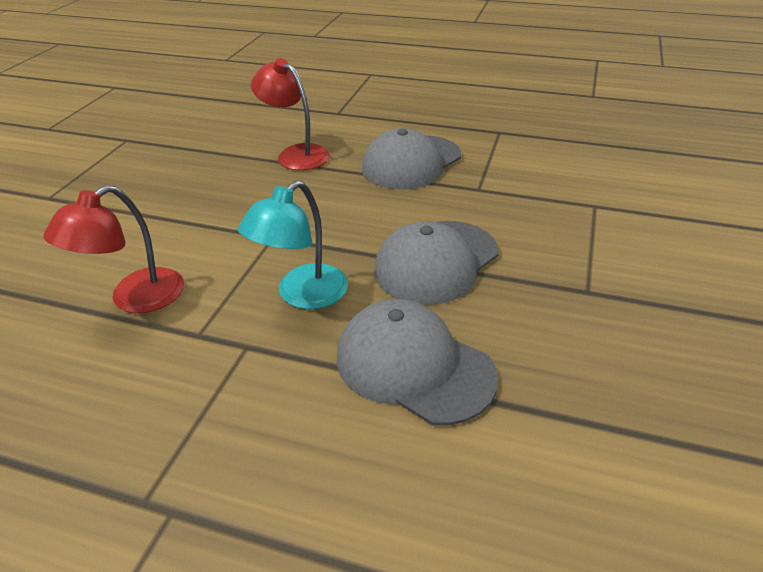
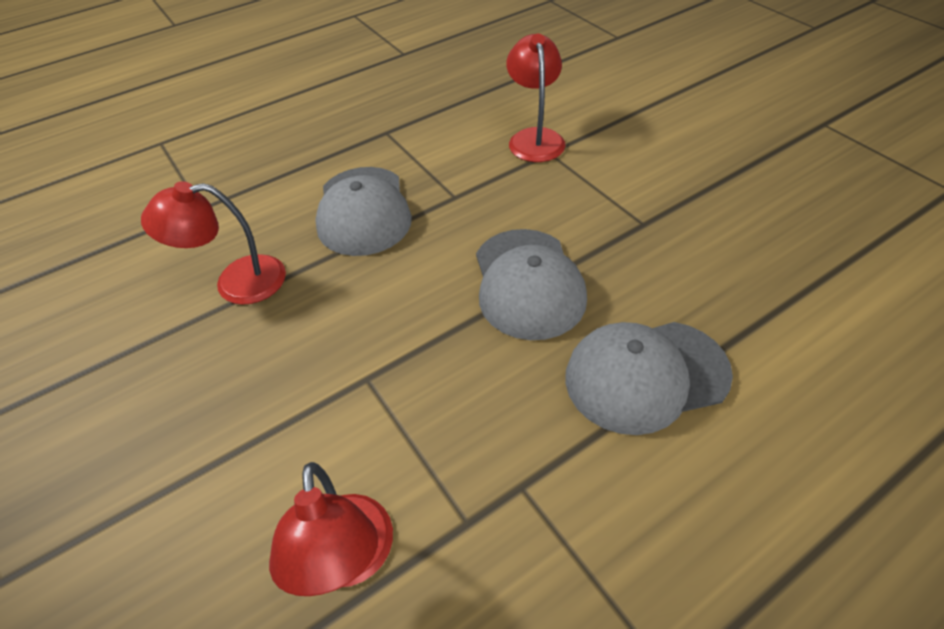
camera: 50 degrees left, 10 degrees up
(302, 295) = (485, 403): turquoise lamp -> none
(599, 191) = (534, 138): none -> red lamp

